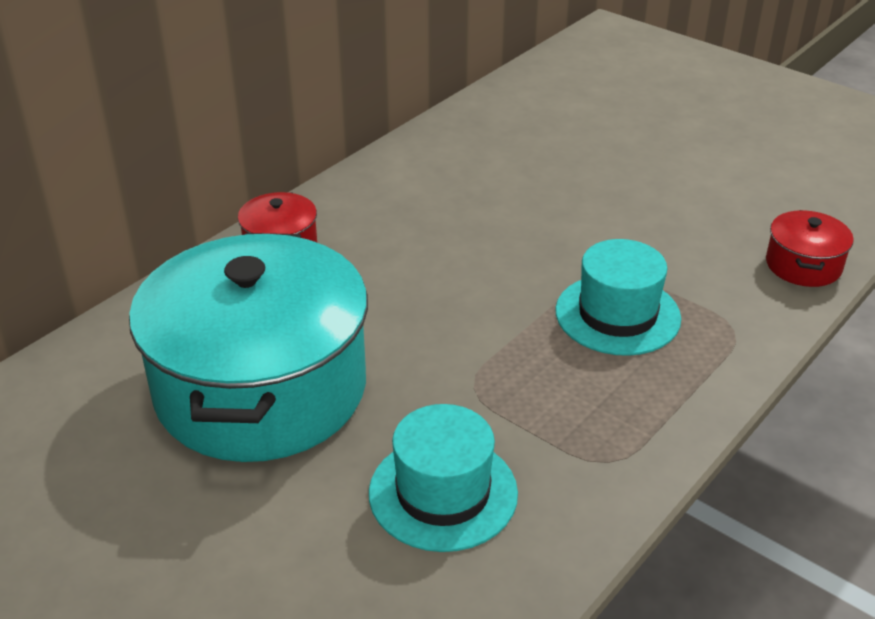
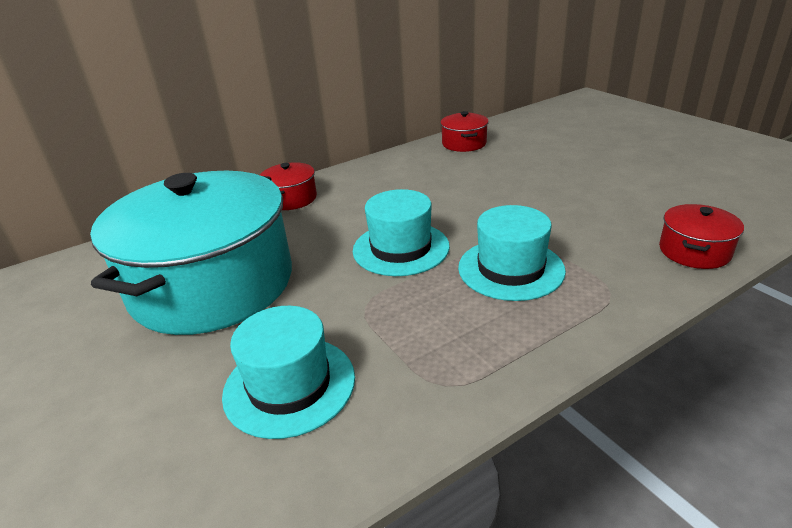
camera: 20 degrees right, 5 degrees down
(475, 127) = (464, 143): none -> red pot
(475, 304) = (401, 248): none -> turquoise hat

